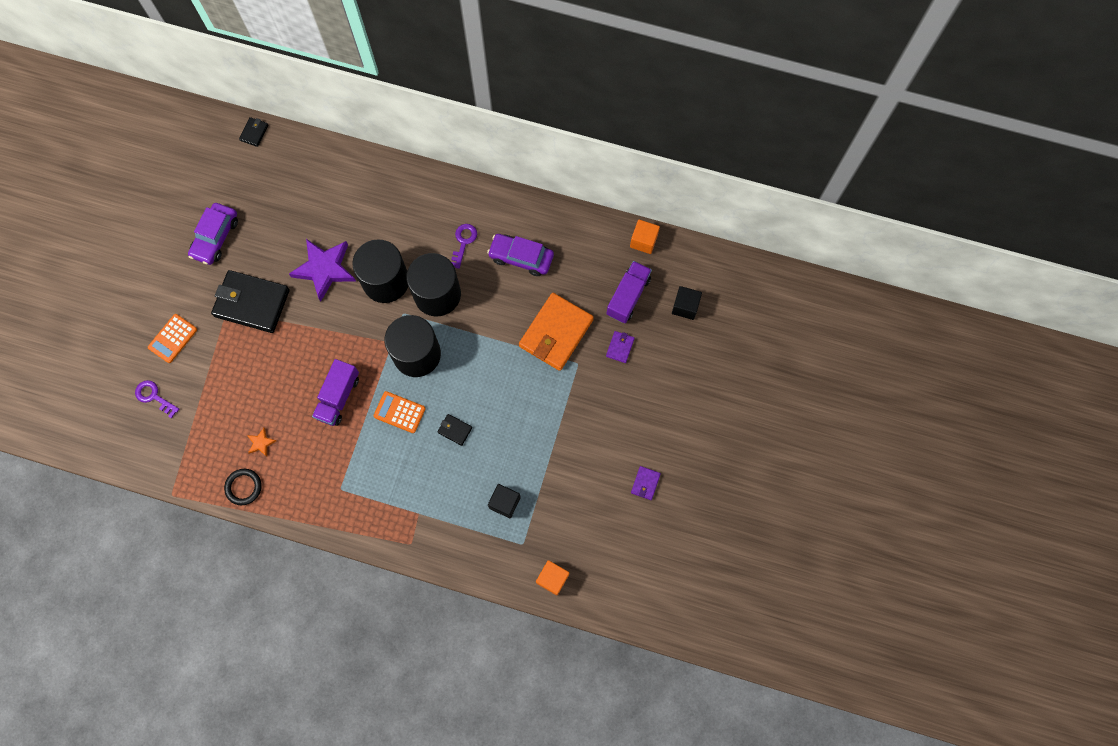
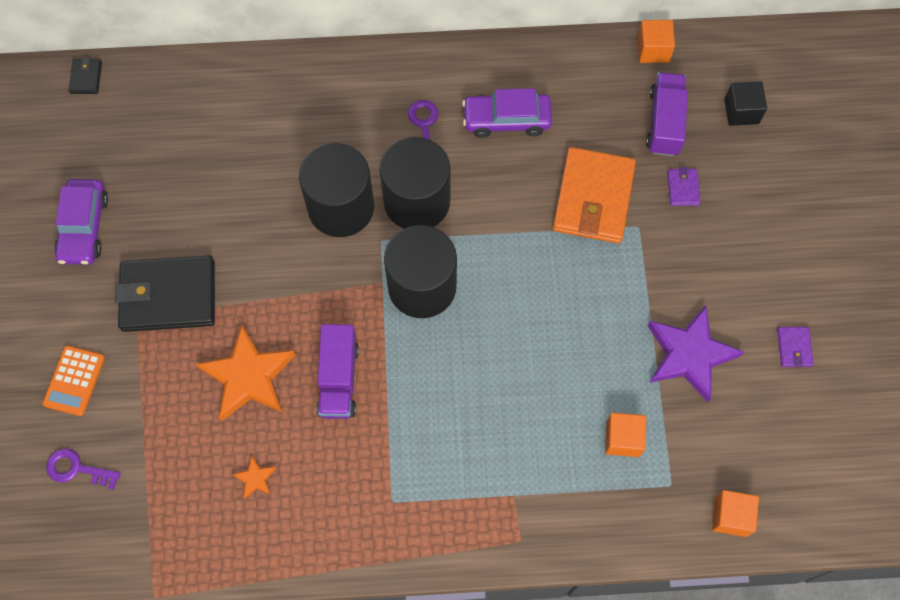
camera: 20 degrees left, 5 degrees down
(243, 487) = (254, 548): black ring -> none
(282, 375) = (248, 376): none -> orange star
(325, 269) = (252, 219): purple star -> purple star (689, 355)
(399, 412) = (430, 370): orange calculator -> none
(455, 430) = (515, 367): black wallet -> none
(504, 502) = (623, 439): black cube -> orange cube

